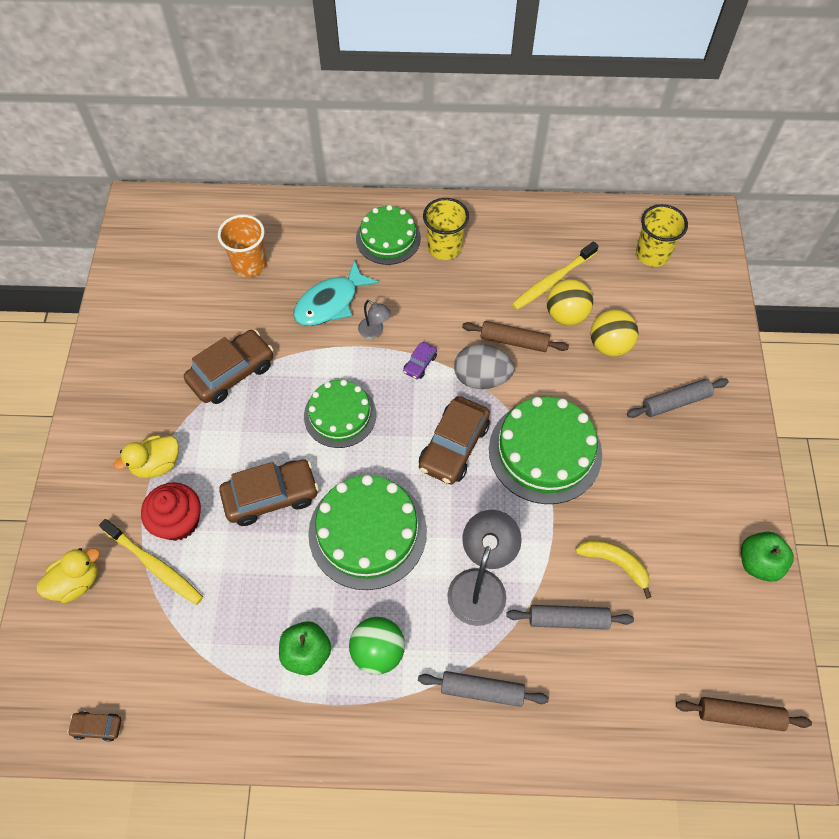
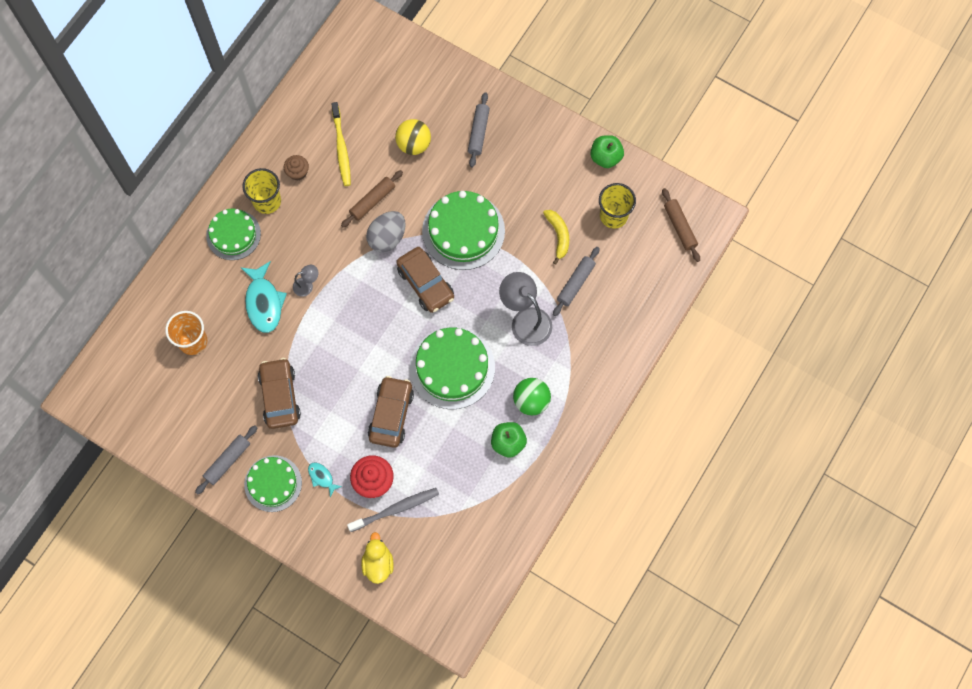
camera: 60 degrees left, 10 degrees up
(97, 727) = (482, 586): brown car -> none
(155, 566) = (396, 509): yellow toothbrush -> grey toothbrush
(156, 464) = (322, 477): yellow duck -> turquoise fish
(340, 415) = (358, 342): green cake -> green cake (273, 483)
(420, 364) = (351, 270): purple car -> none
(482, 690) = (588, 355): grey rolling pin -> grey rolling pin (227, 461)
(496, 257) = (297, 172): none -> brown cupcake
(566, 315) = (374, 156): yellow ball -> none
(615, 563) = (558, 236): yellow banana -> yellow banana turned 105 degrees clockwise
(652, 254) = (362, 72): yellow cup -> yellow cup (613, 216)
(739, 715) = (680, 227): brown rolling pin -> brown rolling pin turned 60 degrees counterclockwise

